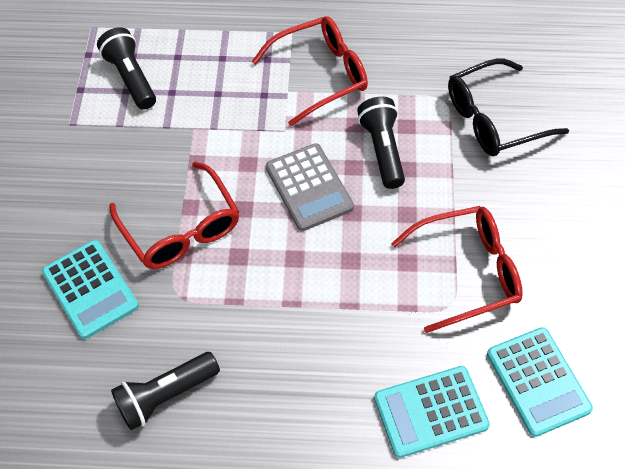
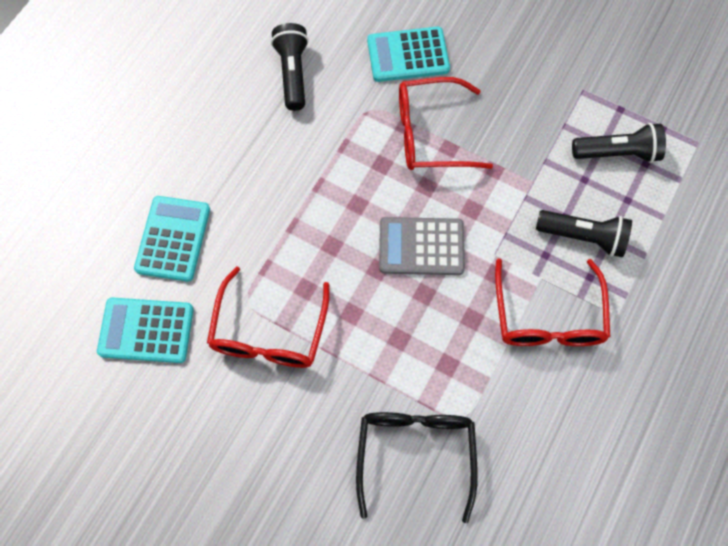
camera: 115 degrees right, 10 degrees up
(382, 150) = (430, 328): black flashlight -> black flashlight (583, 237)

